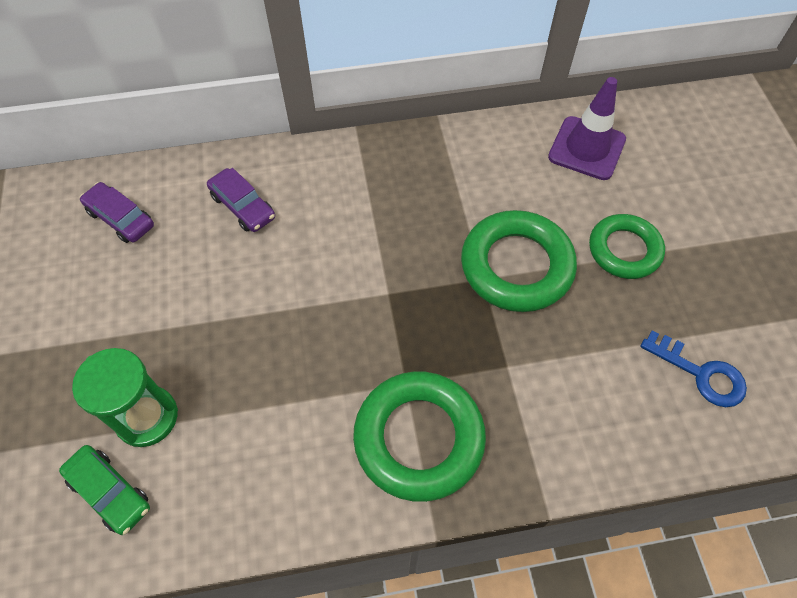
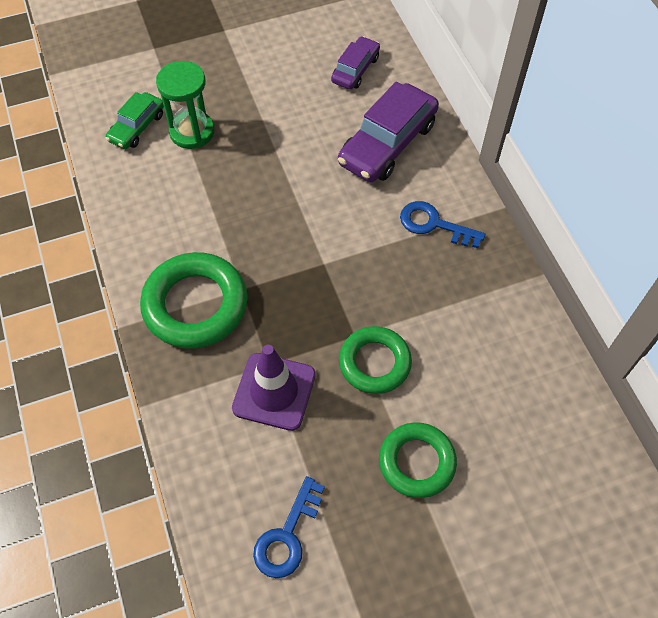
camera: 80 degrees right, 0 degrees up
(243, 206) = (387, 143): purple car -> purple car, size x1.74
(362, 186) = (434, 224): none -> blue key
(516, 266) = (374, 363): green ring -> green ring, size x0.66
(586, 148) = (544, 420): purple traffic cone -> purple traffic cone (274, 391)

